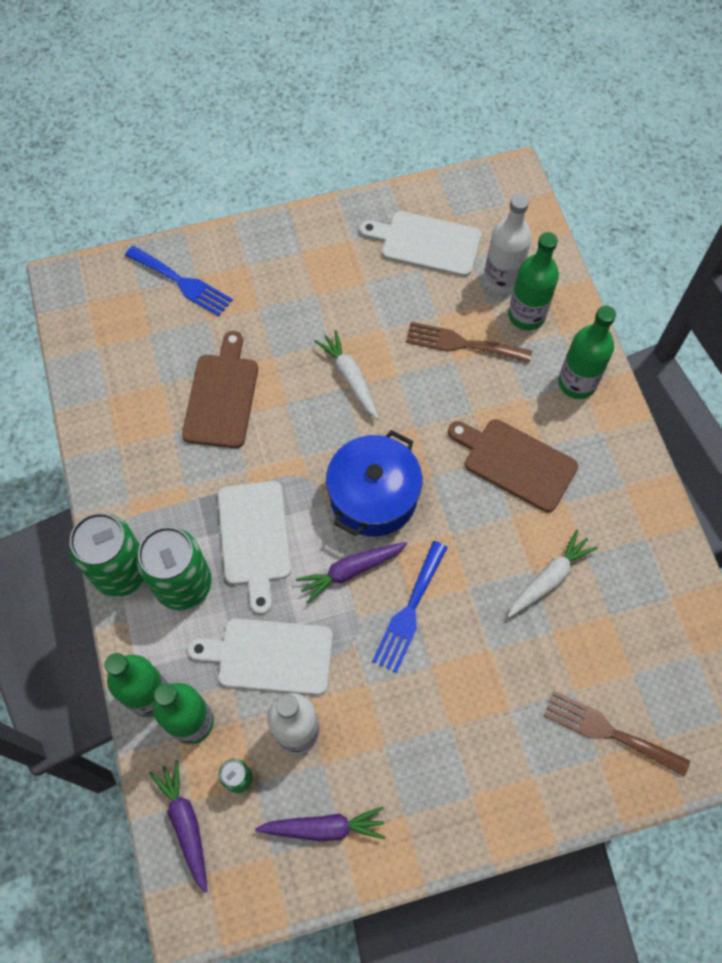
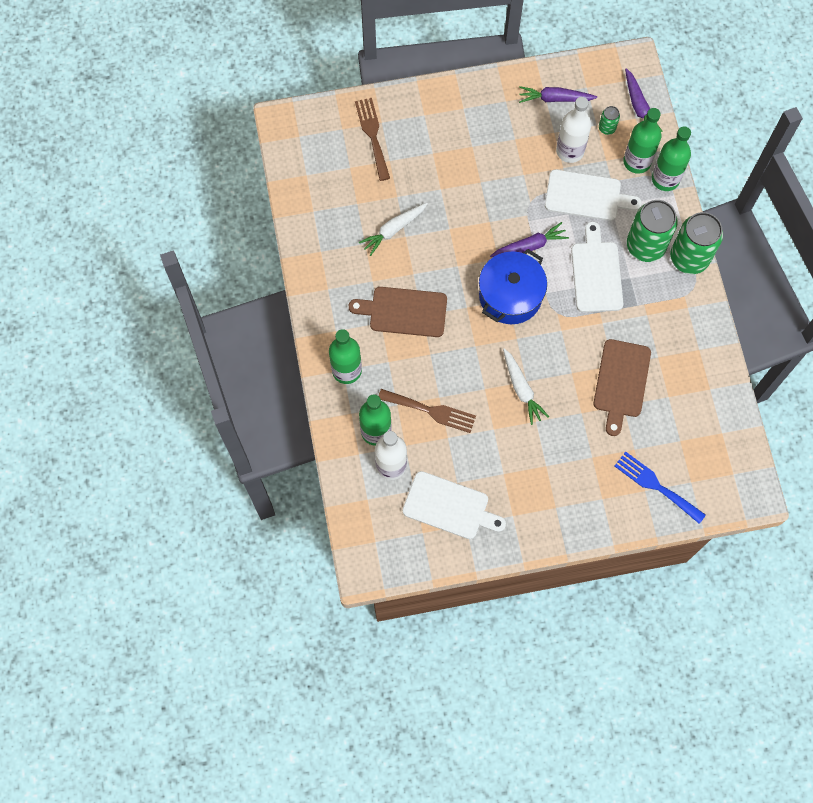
camera: 175 degrees left, 5 degrees up
(409, 611) = (491, 216): blue fork -> none
(515, 463) = (404, 312): brown cutting board -> brown cutting board turned 150 degrees clockwise
(608, 732) = (372, 135): brown fork -> brown fork turned 135 degrees counterclockwise

